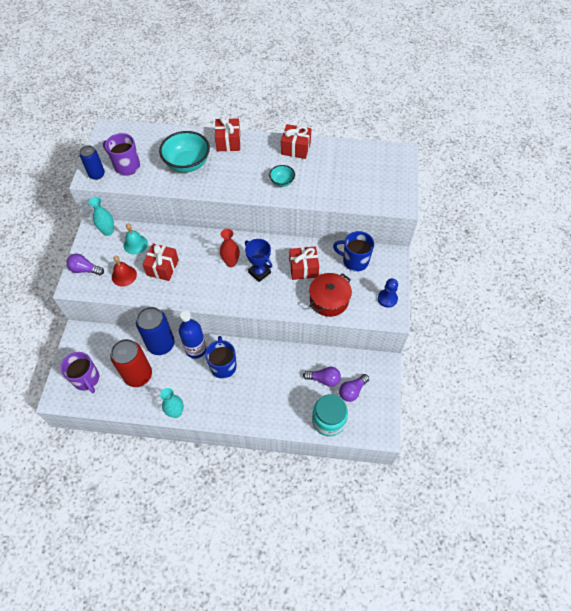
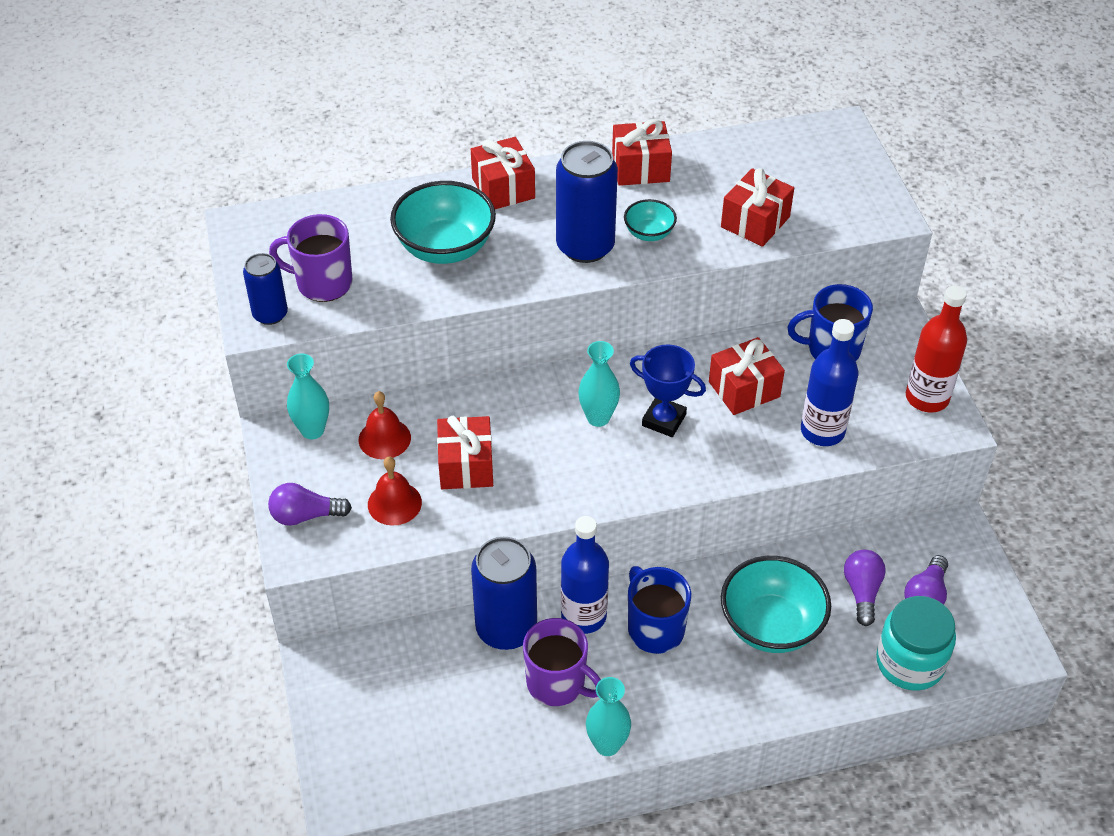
camera: 20 degrees left, 10 degrees down
(86, 379) = (386, 744): purple mug -> purple mug (557, 683)
(135, 244) = (384, 438): turquoise bell -> red bell
(138, 375) = (491, 701): red can -> none
(231, 262) = (598, 418): red vase -> turquoise vase
(249, 180) = (585, 246): none -> blue can
(274, 381) = (771, 625): none -> turquoise bowl
(324, 379) = (862, 592): purple light bulb -> purple light bulb turned 75 degrees counterclockwise
(329, 300) = (822, 431): red pot -> blue bottle
(334, 190) = (755, 222): none -> red gift
(387, 299) = (927, 398): blue pawn -> red bottle

